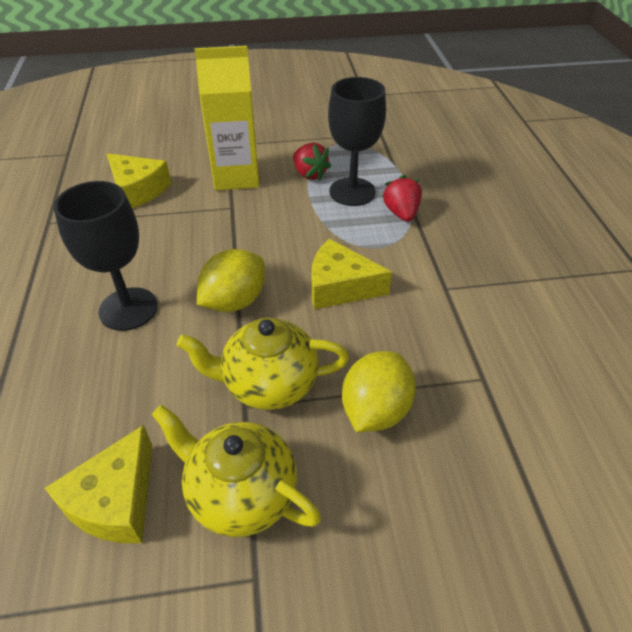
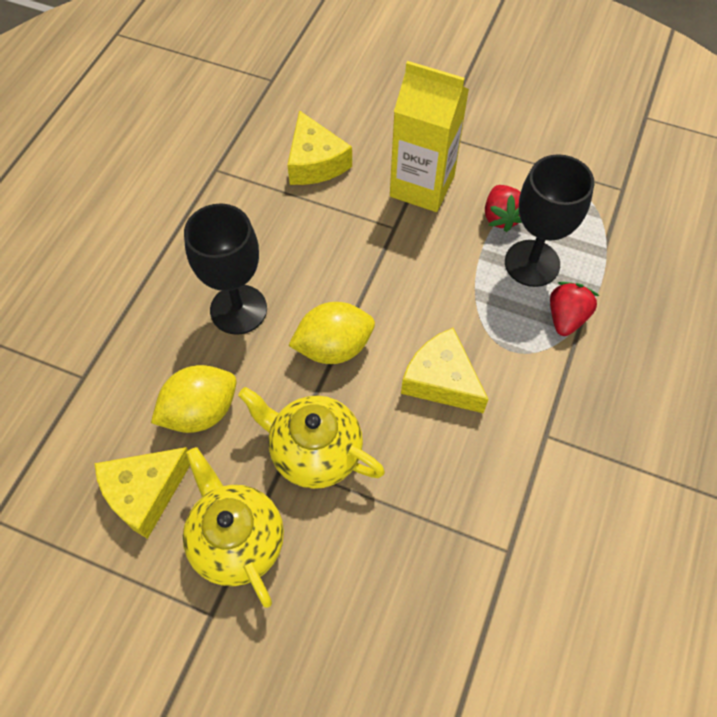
camera: 30 degrees right, 15 degrees up
(375, 410) = (389, 528): yellow lemon -> yellow lemon (200, 411)

